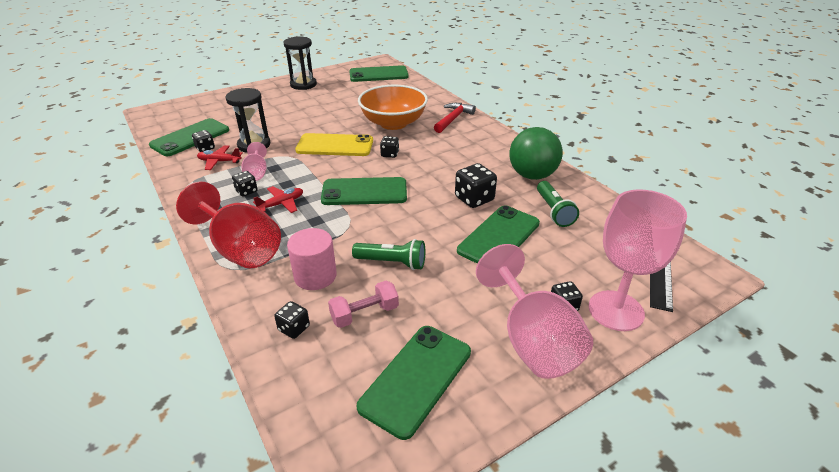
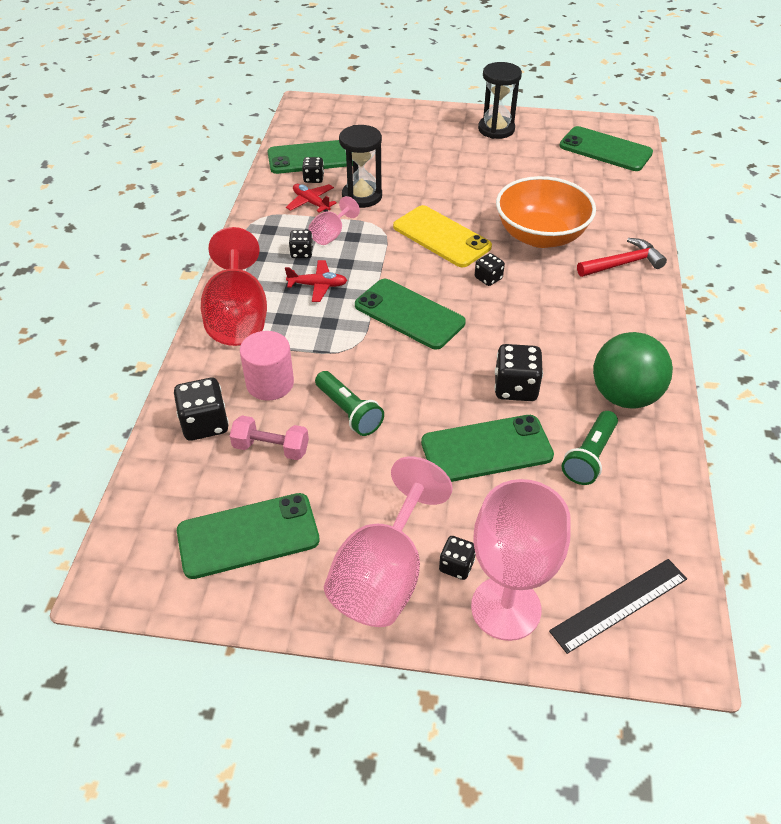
camera: 40 degrees right, 10 degrees up
(294, 328) = (205, 424): black dice -> black dice, size x1.69

